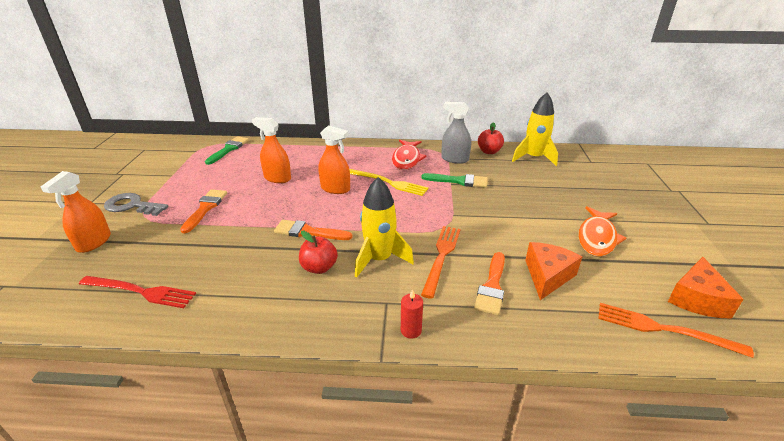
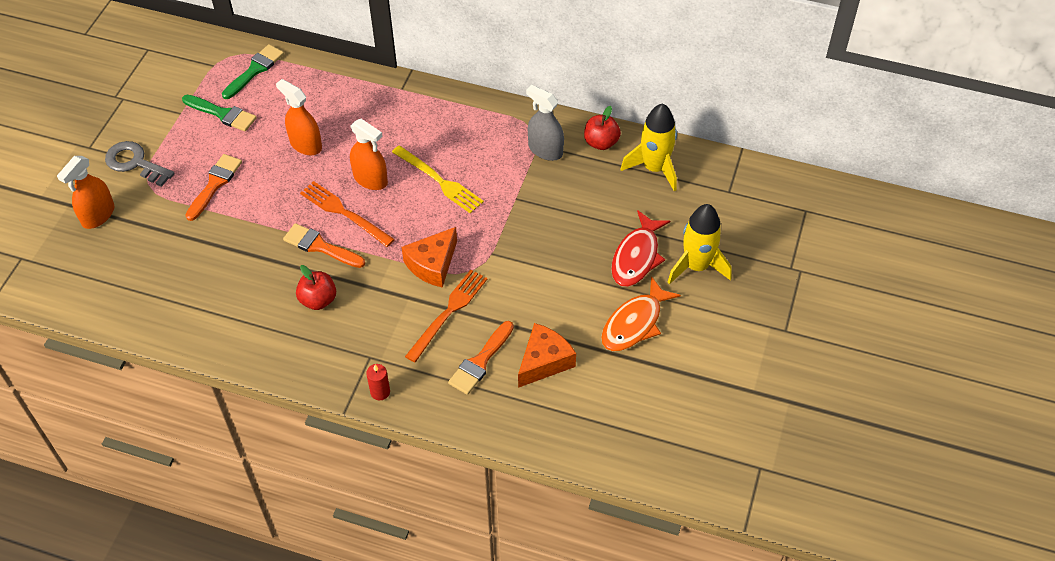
camera: 15 degrees right, 20 degrees up
(140, 292) = (145, 293): red fork -> none
(379, 259) = (382, 302): yellow rocket -> yellow rocket (696, 266)
(406, 159) = (481, 138): red fish -> red fish (637, 256)
(459, 181) = (528, 195): green brush -> green brush (222, 114)
(663, 329) = (613, 444): orange fork -> orange fork (344, 213)
(697, 299) = (675, 421): orange cheese -> orange cheese (432, 264)

